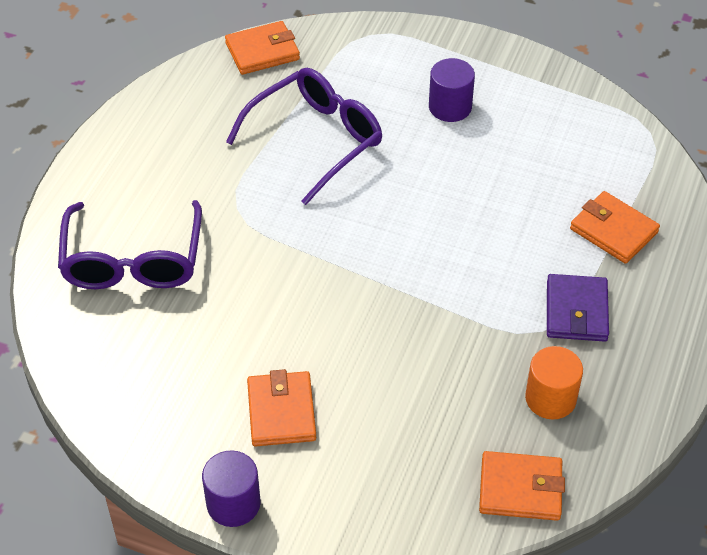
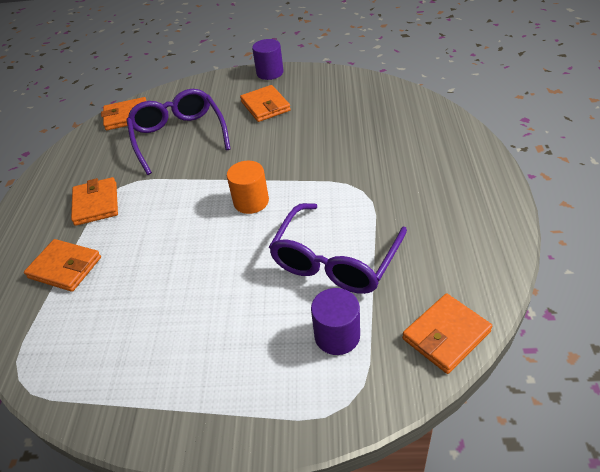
camera: 165 degrees right, 5 degrees down
(133, 260) = (405, 140): purple glasses -> purple glasses (179, 136)
(450, 107) = (226, 337): purple cylinder -> purple cylinder (337, 335)
(550, 398) = (112, 155): orange cylinder -> orange cylinder (251, 201)
(576, 311) = (96, 204): purple wallet -> orange wallet

